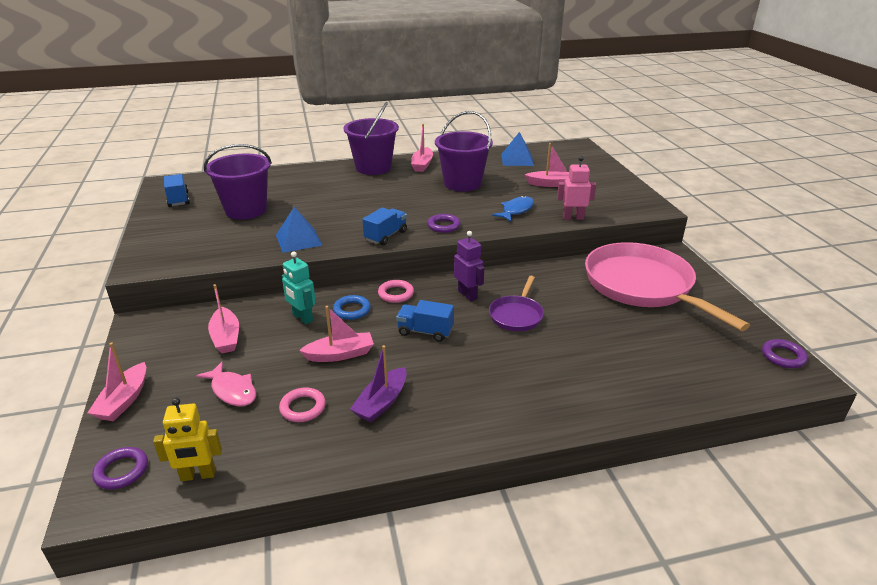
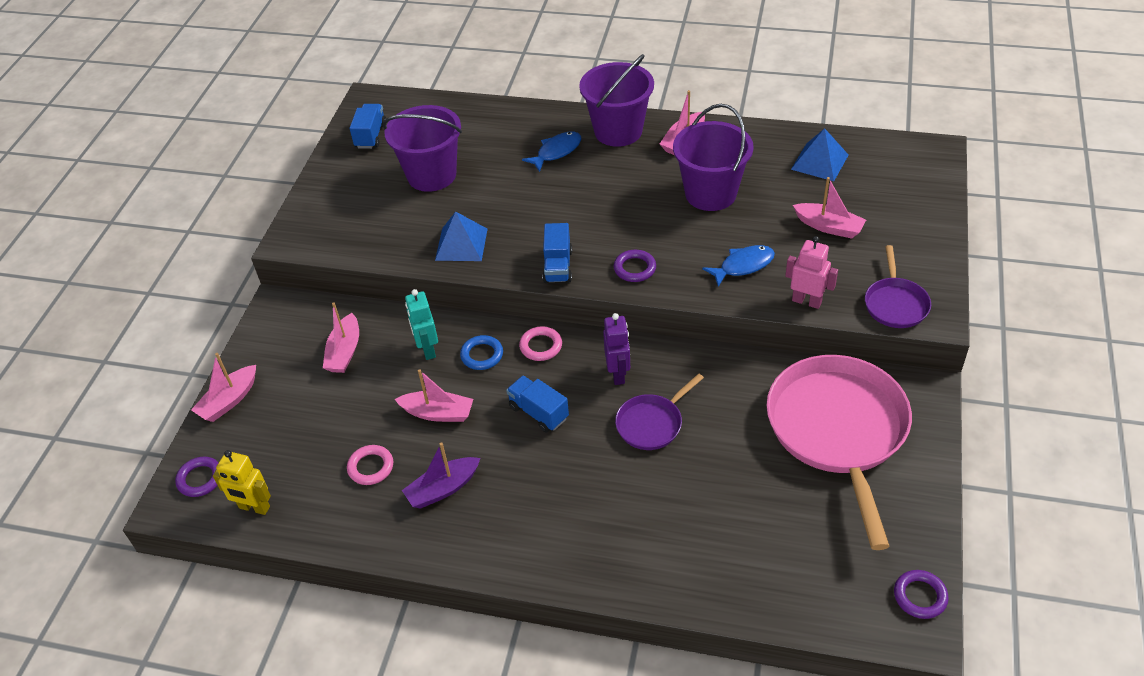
camera: 30 degrees right, 15 degrees up
(232, 390) = (321, 423): pink fish -> none
(336, 183) = (556, 152): none -> blue fish
(386, 236) = (558, 266): blue truck -> blue truck turned 120 degrees clockwise
(626, 208) = (895, 304): none -> purple pan

